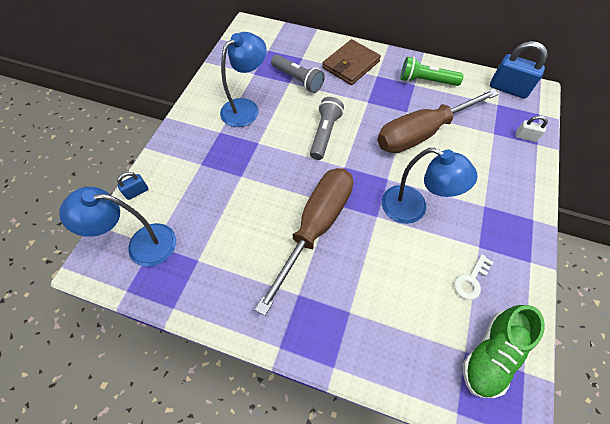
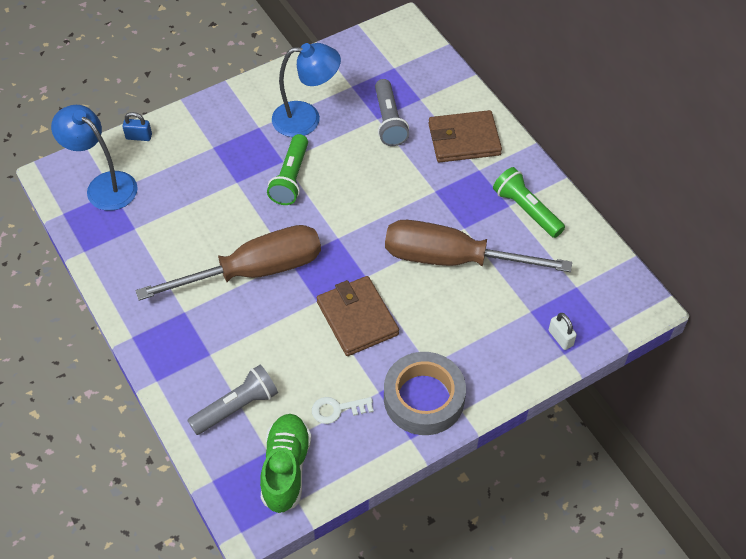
camera: 40 degrees right, 5 degrees down
(275, 150) = (290, 178): none -> green flashlight
(325, 134) = (354, 194): grey flashlight -> grey flashlight (237, 407)
(413, 209) = (357, 318): blue lamp -> brown wallet
(491, 354) = (286, 469): green shoe -> green shoe turned 105 degrees clockwise
(507, 229) = (424, 398): none -> grey tape
(508, 89) = (611, 280): blue padlock -> none

